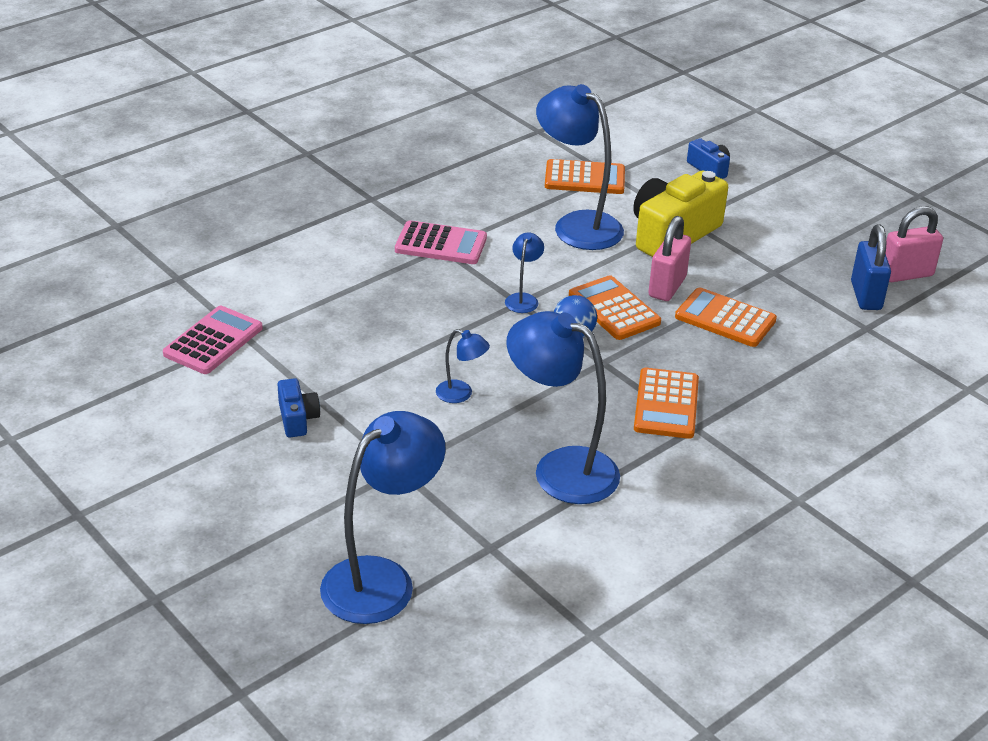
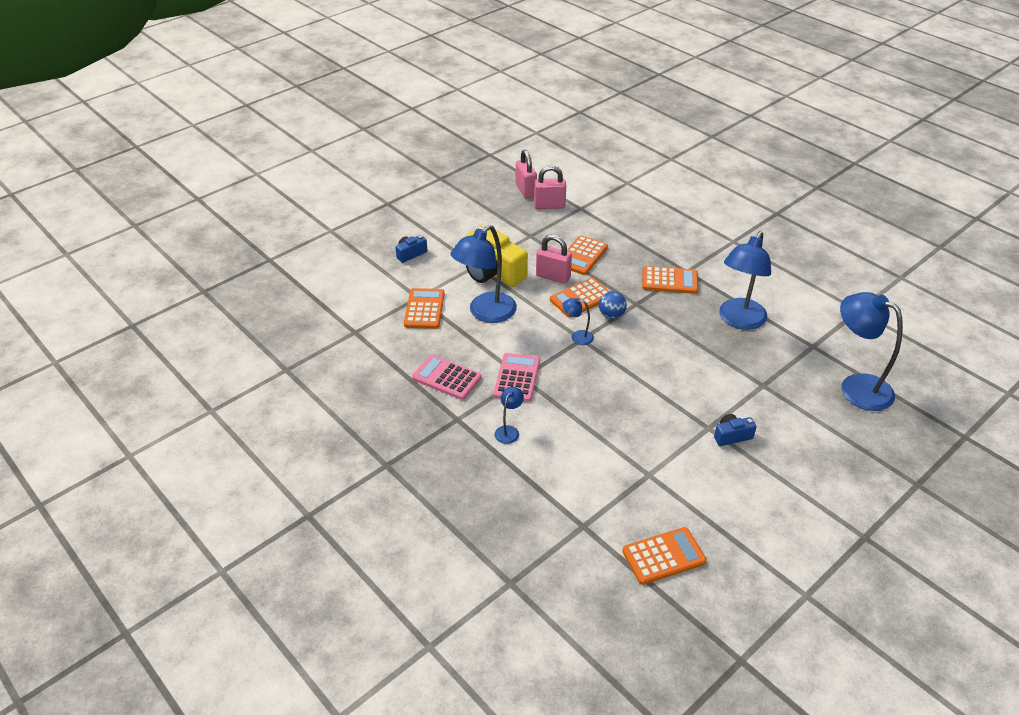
camera: 90 degrees left, 5 degrees up
(111, 332) = (663, 556): none -> orange calculator
(213, 341) = (660, 491): pink calculator -> pink calculator (446, 378)
(461, 394) = (684, 362): blue lamp -> blue lamp (509, 431)
(866, 296) = (549, 205): blue padlock -> pink padlock

